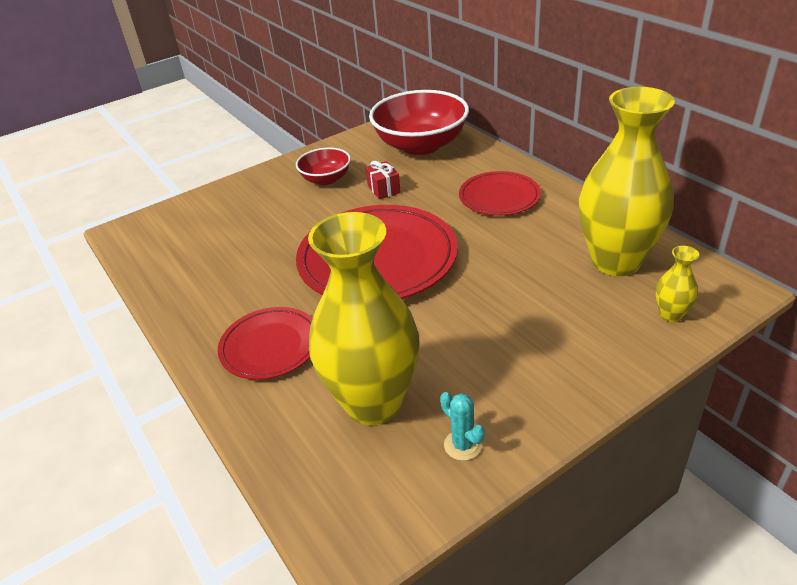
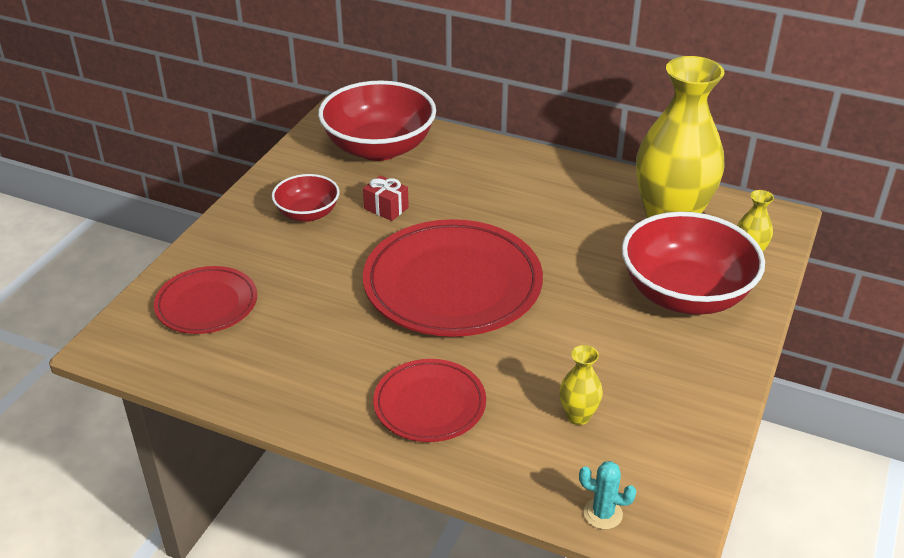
camera: 35 degrees left, 0 degrees up
(373, 403) = (578, 416): yellow vase -> yellow vase, size x0.41
(463, 445) = (682, 420): turquoise cactus -> turquoise cactus (603, 514)
(499, 197) = (514, 186): red plate -> red plate (207, 304)
(571, 330) = (685, 294): none -> red bowl

